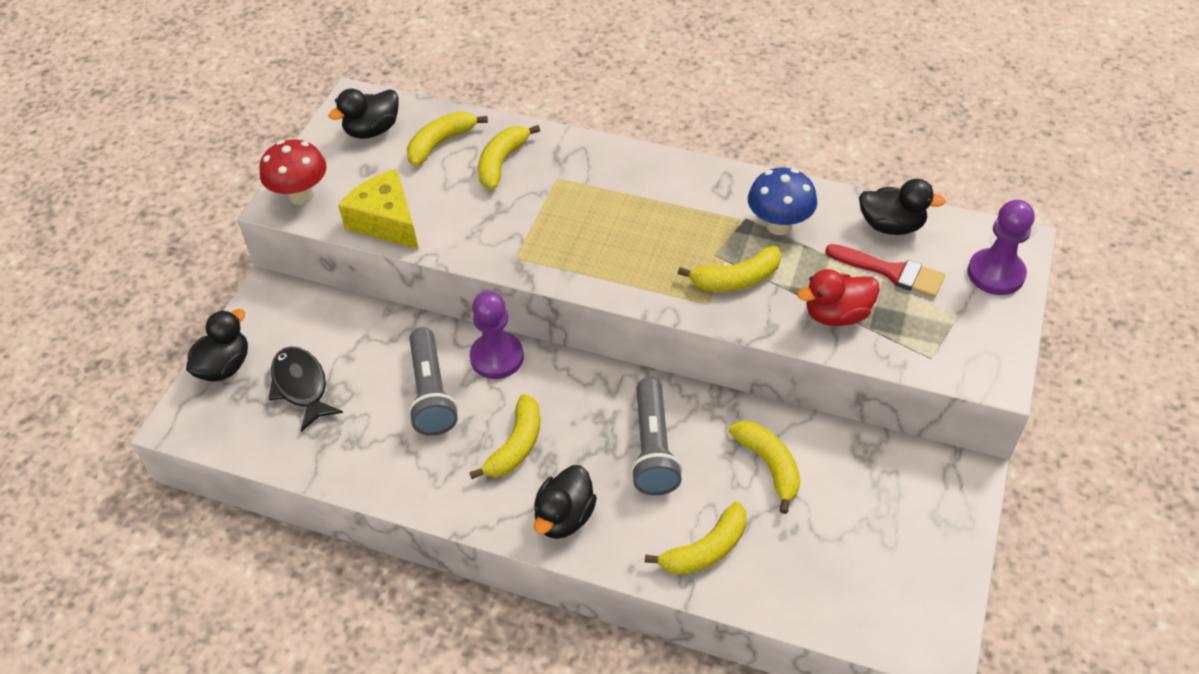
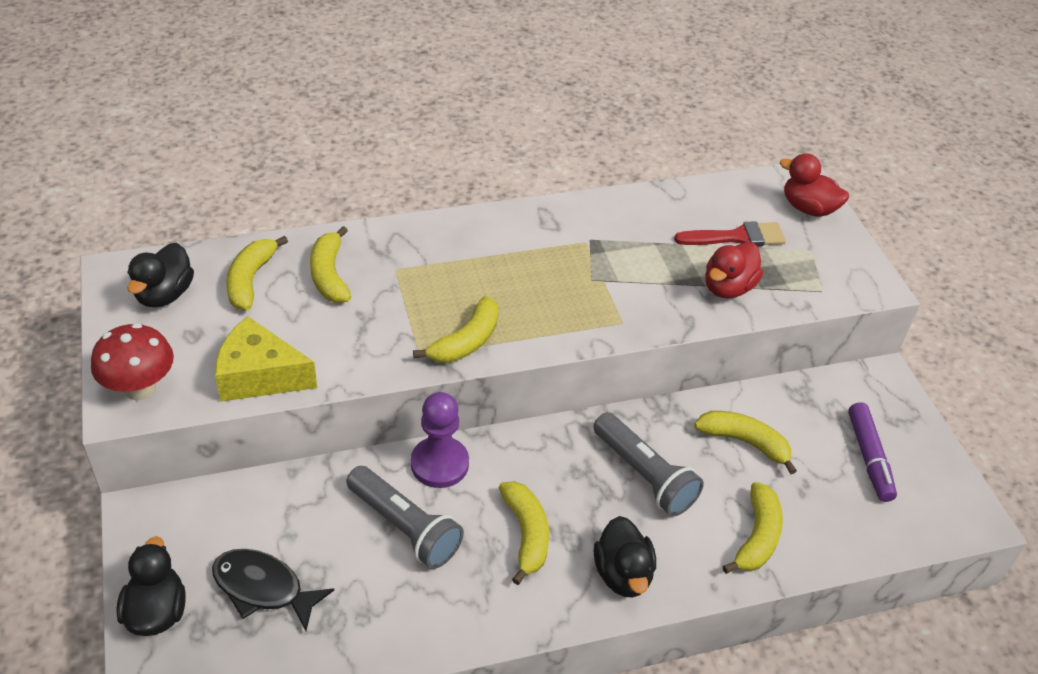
camera: 40 degrees left, 5 degrees down
(736, 279) = (627, 293): yellow banana -> yellow banana (466, 341)
(779, 225) = (621, 235): blue mushroom -> none
(879, 538) = (869, 457): none -> purple marker
(891, 226) = (705, 201): black duck -> none
(995, 274) = (808, 208): purple pawn -> red duck

